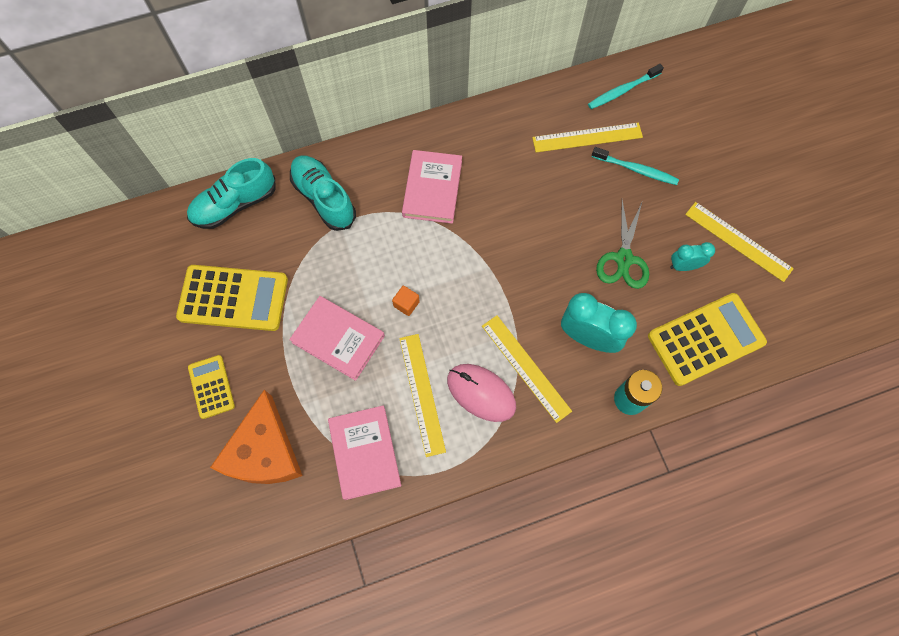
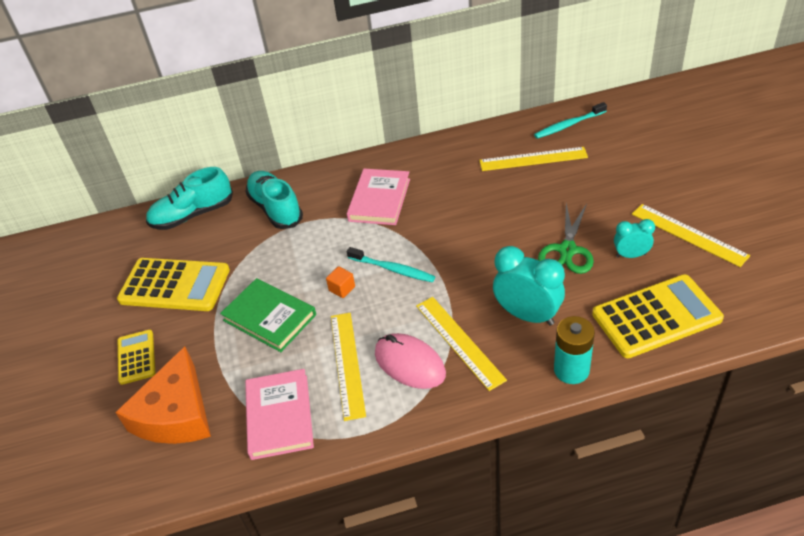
camera: 10 degrees right, 25 degrees down
(338, 339) = (269, 317): pink book -> green book
(636, 170) = (581, 181): turquoise toothbrush -> turquoise toothbrush (393, 269)

